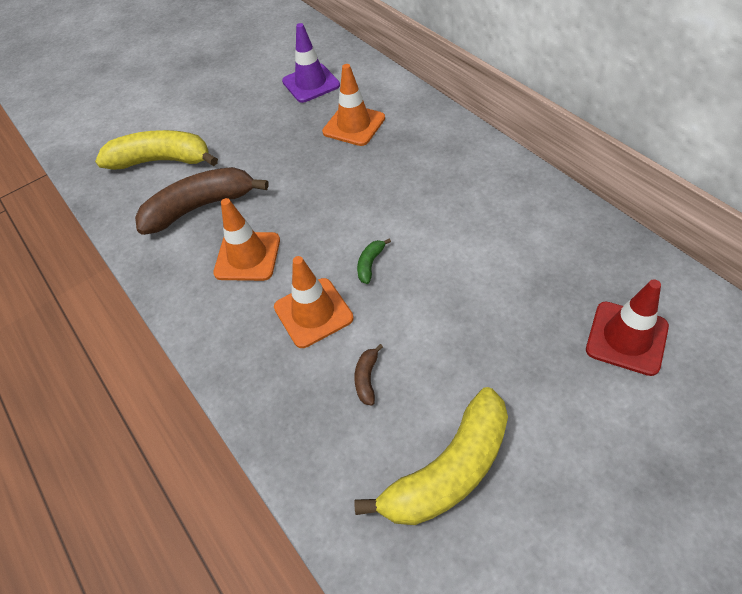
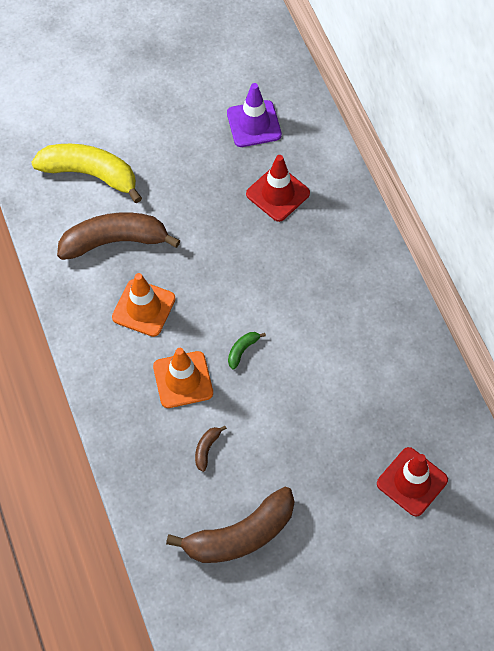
camera: 10 degrees right, 10 degrees up
(354, 125) = (278, 193): orange traffic cone -> red traffic cone
(448, 470) = (240, 535): yellow banana -> brown banana

